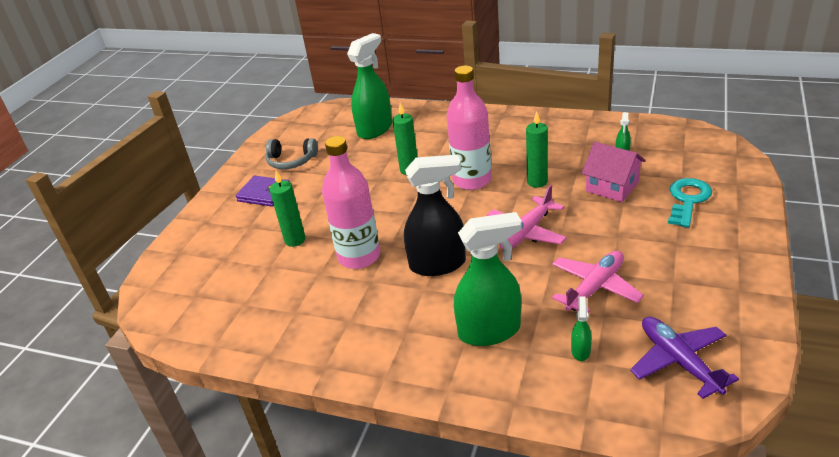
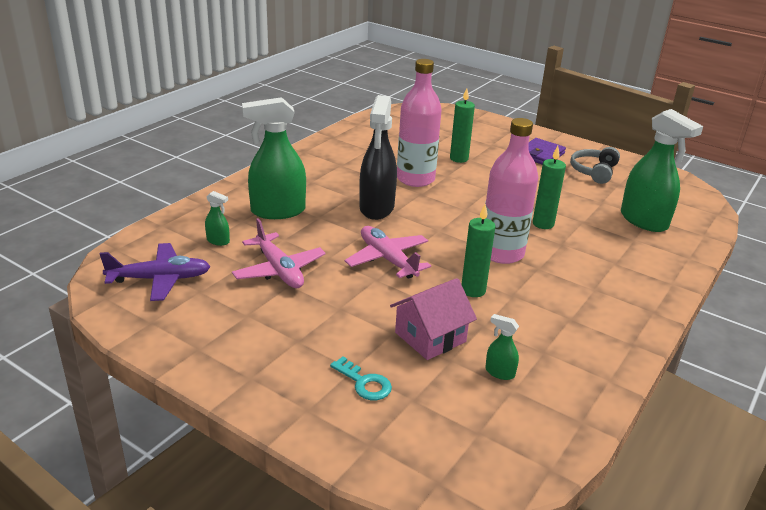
camera: 100 degrees right, 5 degrees down
(490, 331) = (277, 211): green spray bottle -> green spray bottle turned 75 degrees clockwise
(688, 200) = (364, 383): turquoise key -> turquoise key, size x0.66

